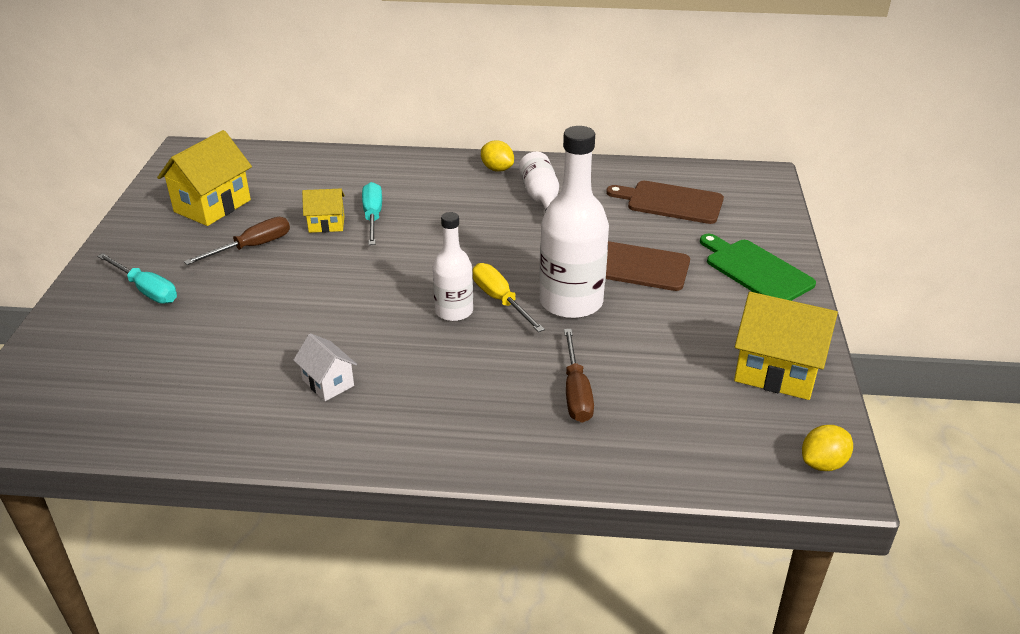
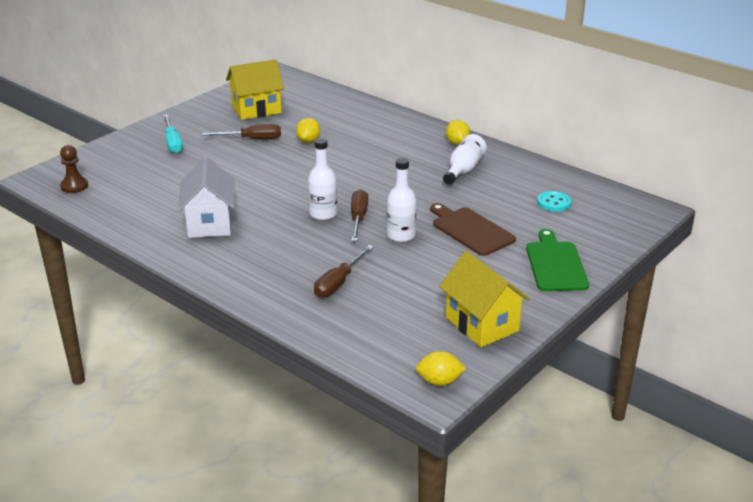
camera: 35 degrees right, 5 degrees down
(64, 410) = (74, 186): none -> brown pawn
(326, 224) = (308, 141): yellow house -> yellow lemon
(328, 383) = (209, 223): white house -> white house, size x1.79
(373, 216) = (341, 145): turquoise screwdriver -> none
(500, 300) = (358, 218): yellow screwdriver -> brown screwdriver
(571, 302) = (401, 235): white bottle -> white bottle, size x0.59
(671, 202) = (553, 203): brown cutting board -> turquoise button

